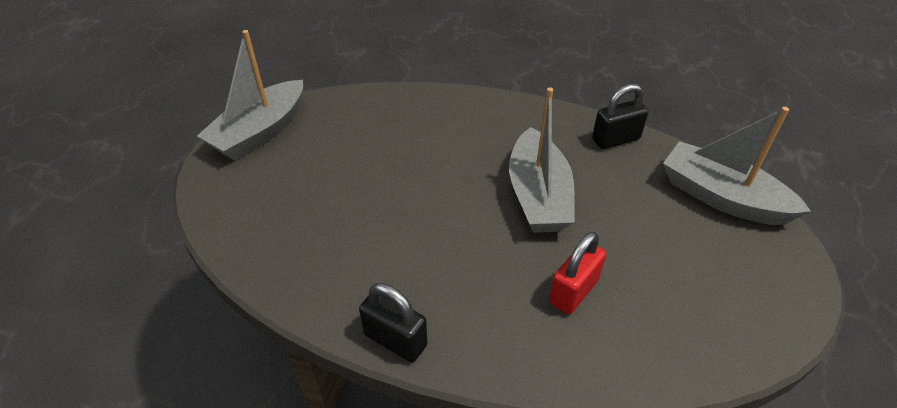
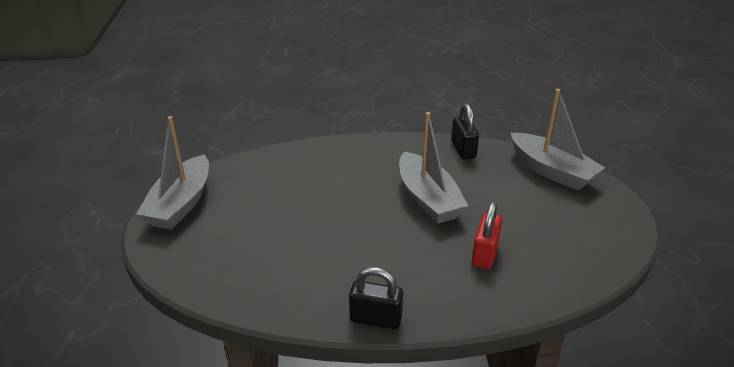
camera: 20 degrees left, 10 degrees down
(615, 139) = (463, 150): black padlock -> black padlock turned 60 degrees counterclockwise
(721, 197) = (552, 171): grey boat -> grey boat turned 150 degrees counterclockwise

